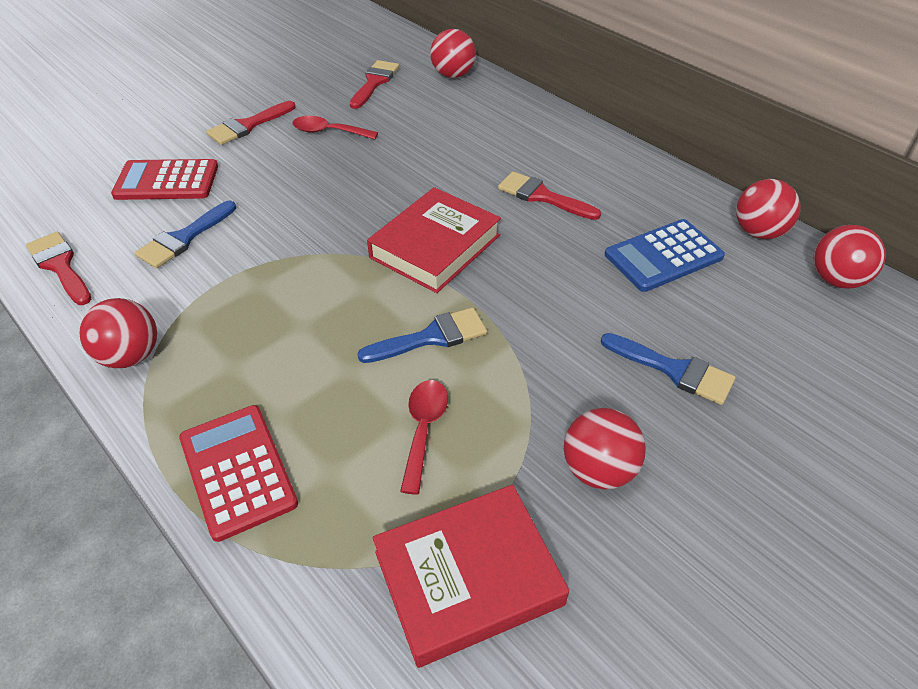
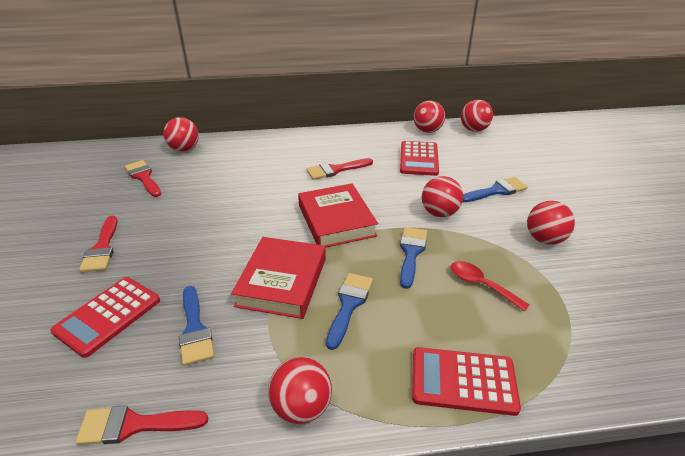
camera: 55 degrees left, 10 degrees down
(294, 324) = (349, 304): none -> blue brush
(329, 132) = (168, 215): red spoon -> none
(468, 578) = (593, 311): red book -> red book (282, 282)
(546, 330) = (439, 213): none -> red ball
(663, 256) = (419, 159): blue calculator -> red calculator

